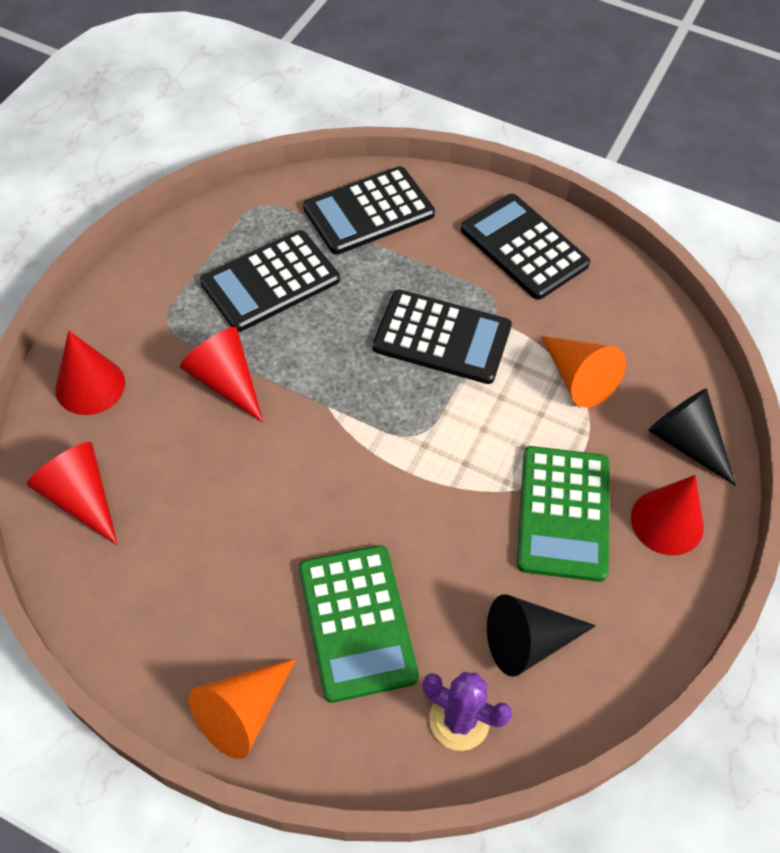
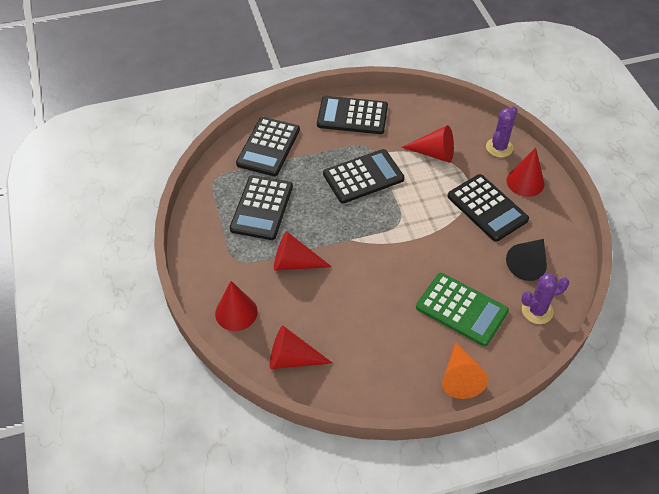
camera: 40 degrees left, 5 degrees down
(563, 513) = (487, 208): green calculator -> black calculator
(577, 378) = (434, 153): orange cone -> red cone
(686, 442) = (499, 147): black cone -> purple cactus

